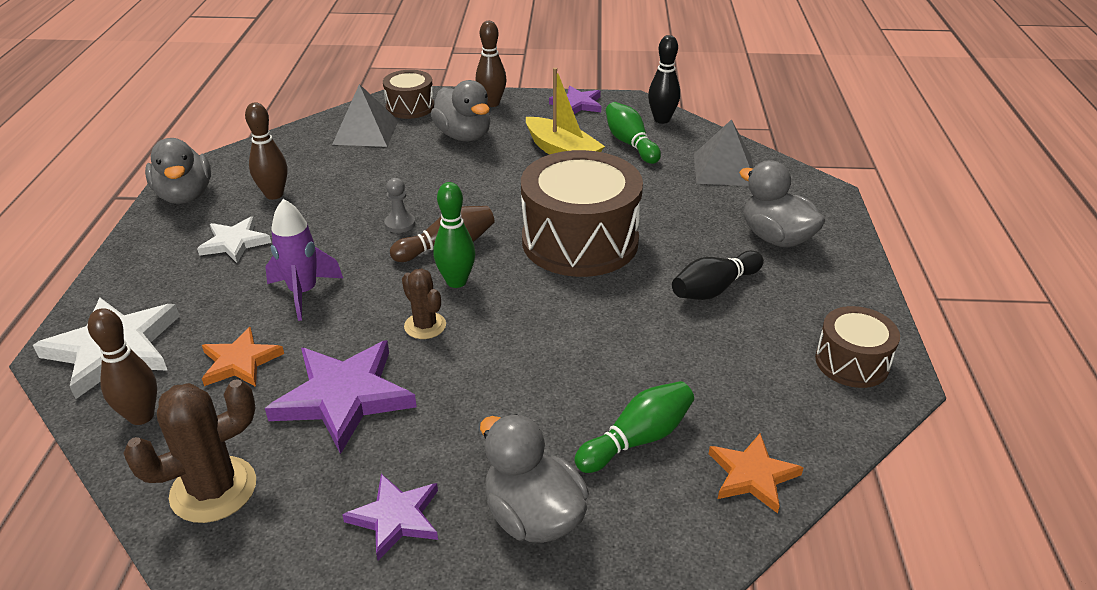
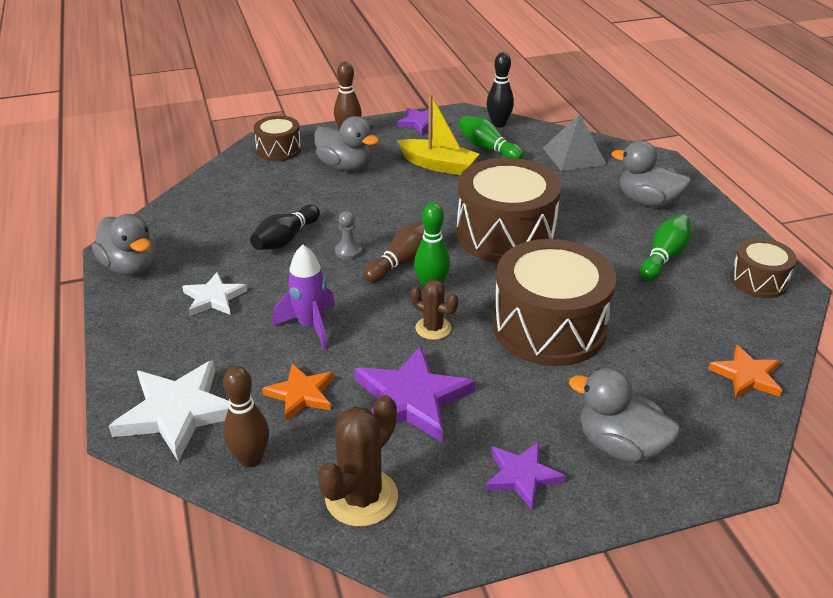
camera: 20 degrees left, 0 degrees up
(274, 195) = (216, 249): brown bowling pin -> none
(366, 132) = (256, 179): grey pyramid -> none
(552, 356) = (549, 327): none -> brown drum
(637, 439) = (653, 372): green bowling pin -> green bowling pin (664, 257)
(714, 289) = (630, 249): black bowling pin -> black bowling pin (285, 239)

